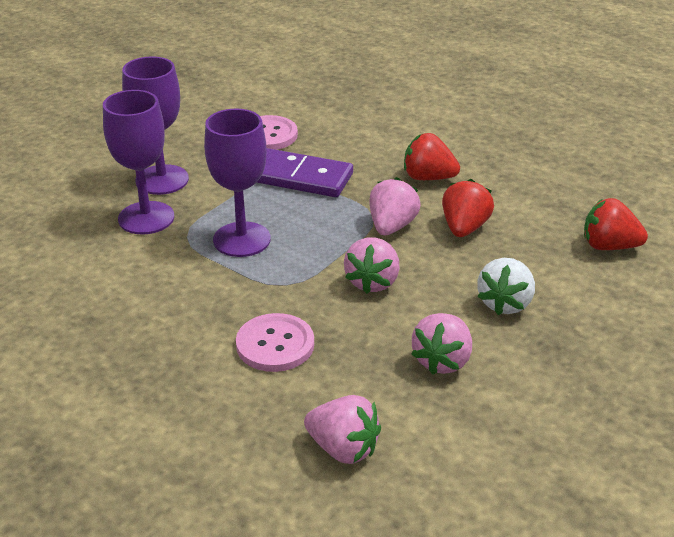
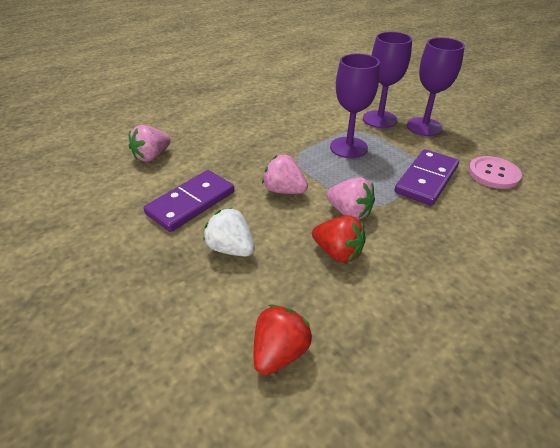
camera: 105 degrees right, 5 degrees up
(275, 345) = (242, 147): pink button -> none
(428, 177) = (424, 250): red strawberry -> none
(442, 361) = (191, 203): pink strawberry -> purple domino

